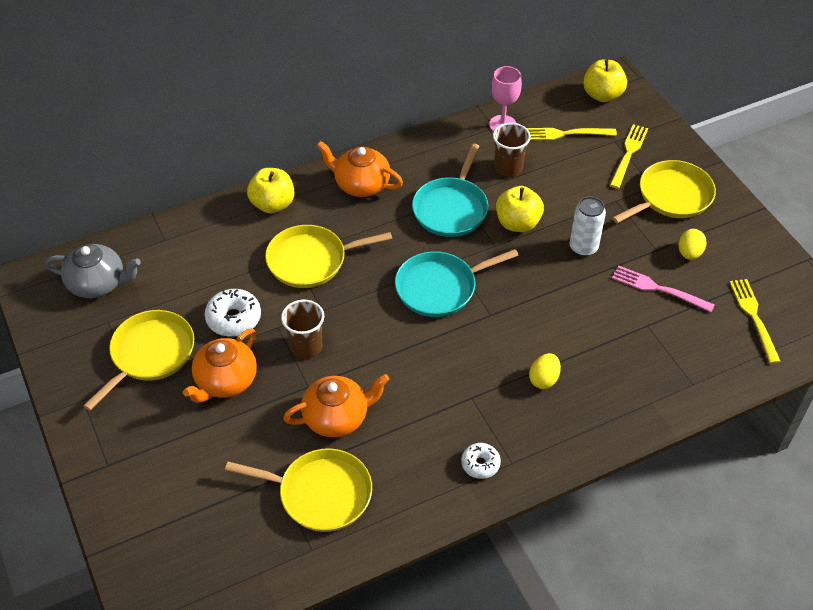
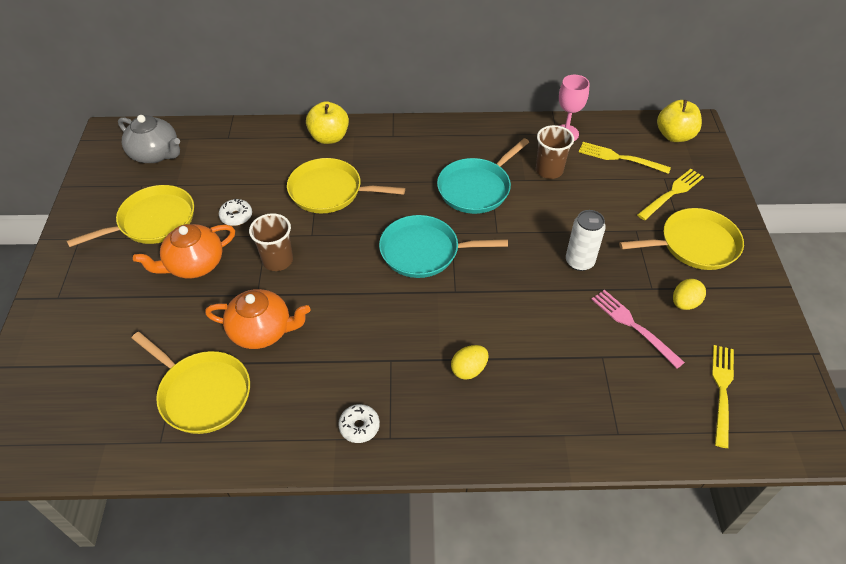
camera: 25 degrees right, 0 degrees up
(234, 318) = (236, 216): white donut -> white donut, size x0.64
(361, 184) = (411, 144): orange teapot -> none
(517, 223) = (529, 220): yellow apple -> none

